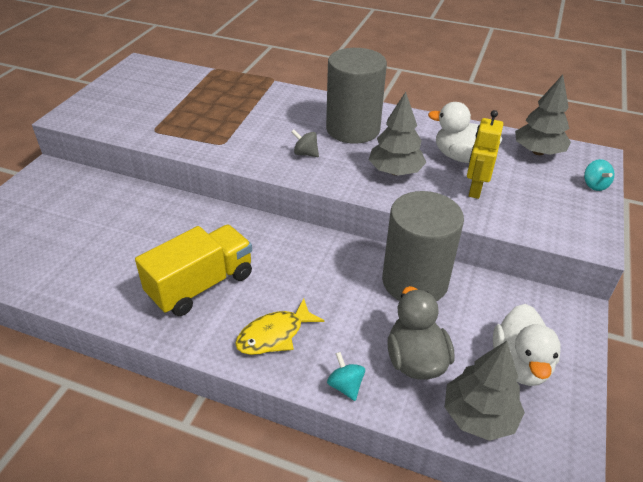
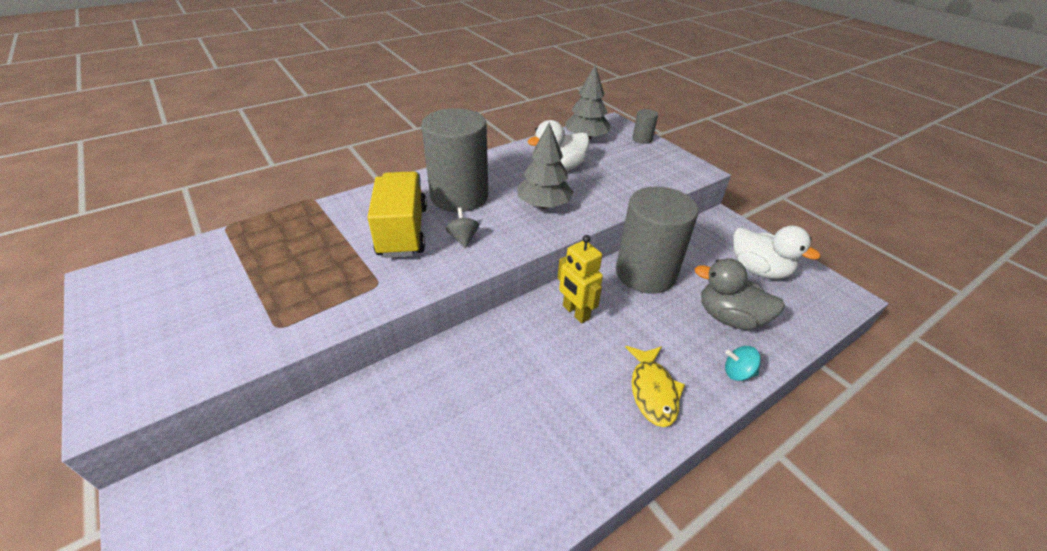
camera: 55 degrees left, 0 degrees up
(201, 285) = (545, 417): yellow truck -> yellow truck (403, 231)
(305, 154) = (463, 238): grey spinning top -> grey spinning top turned 105 degrees clockwise
(475, 190) = (603, 183): yellow robot -> yellow robot (575, 312)
(478, 415) = (797, 314): grey tree -> none
(594, 185) = (642, 139): turquoise spinning top -> grey cylinder

